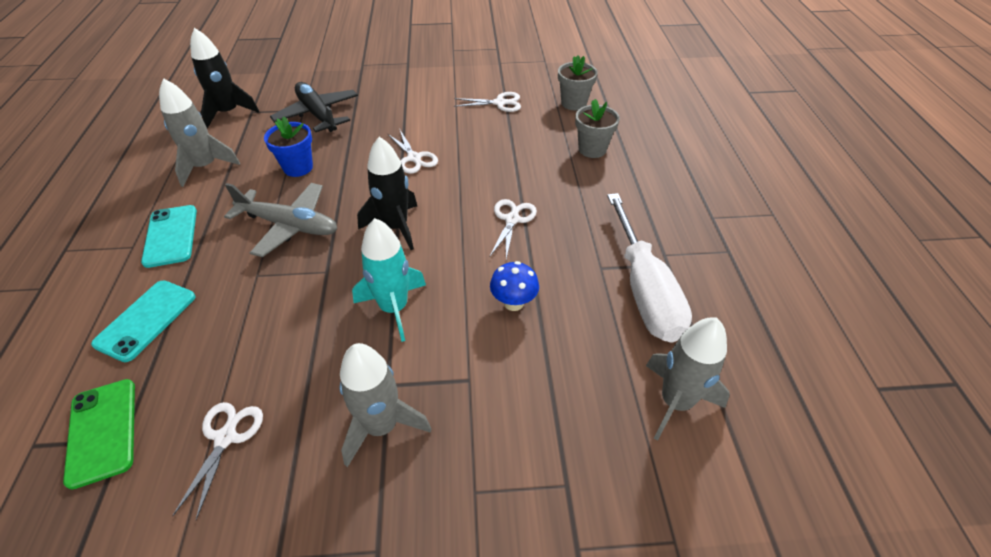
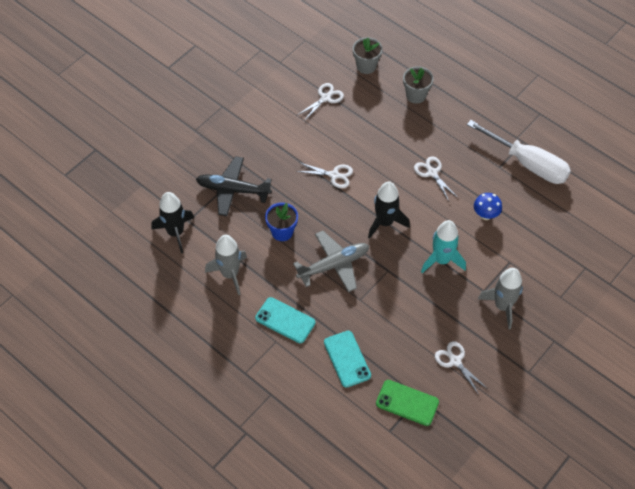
camera: 45 degrees left, 10 degrees up
(675, 402) = (588, 205): grey rocket -> none

